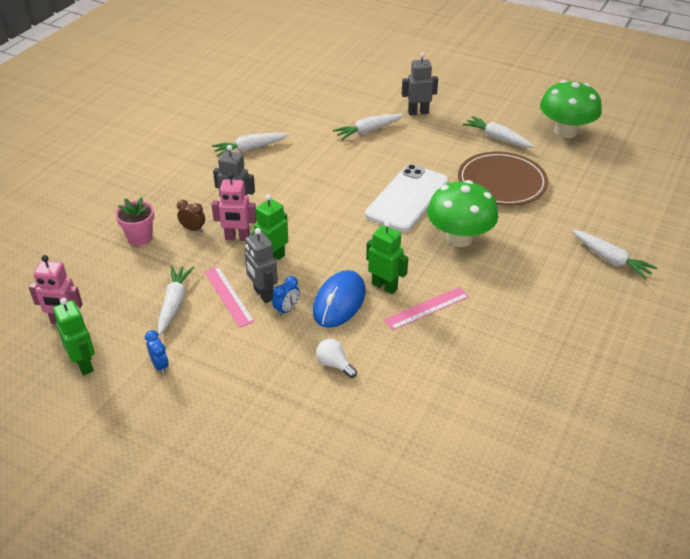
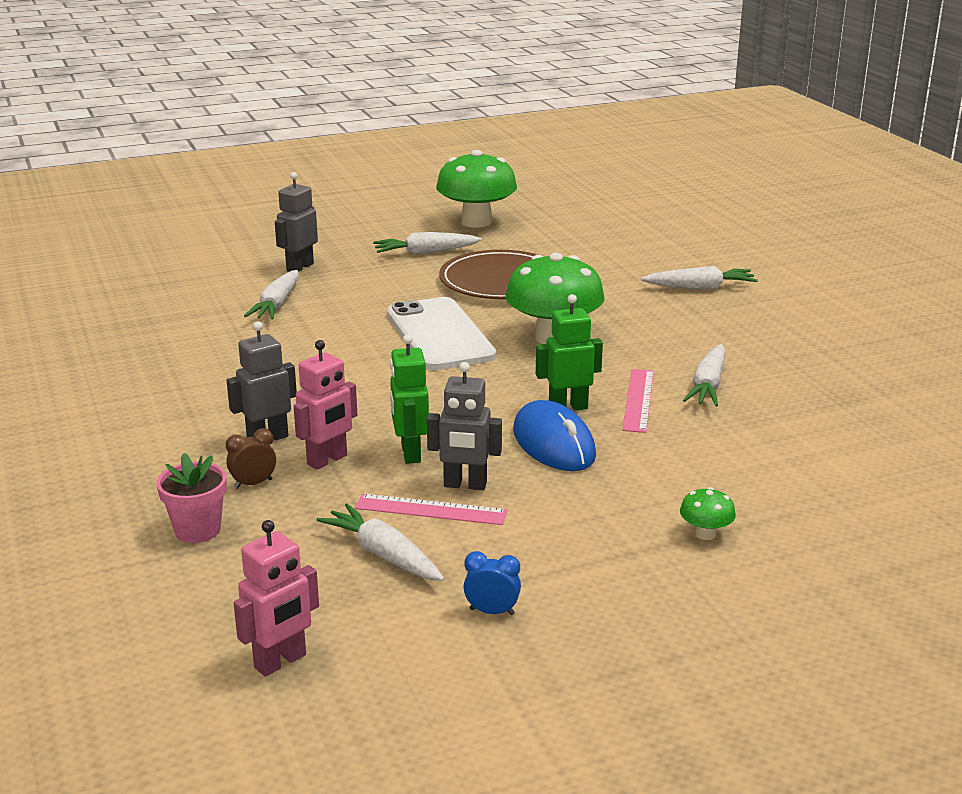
camera: 50 degrees left, 15 degrees down
(84, 364) = (400, 676): green robot -> none
(250, 149) = (162, 382): white carrot -> white carrot (708, 385)
(287, 309) = (517, 481): blue clock -> none
(308, 407) = (705, 534): none -> green mushroom
(334, 364) = (655, 489): white light bulb -> none

